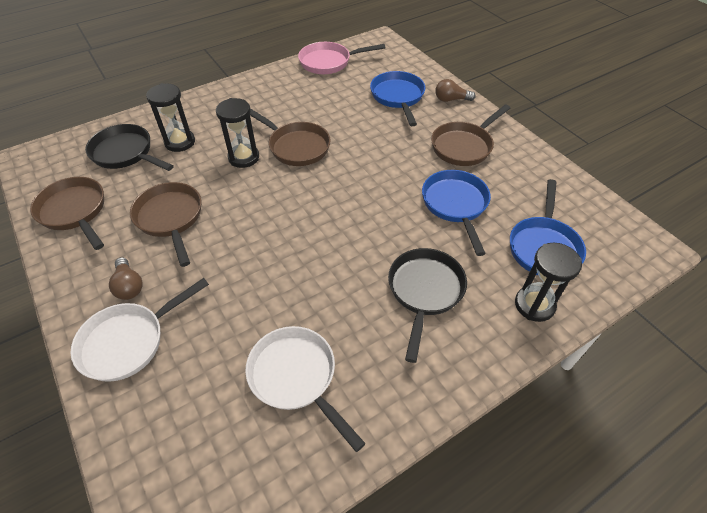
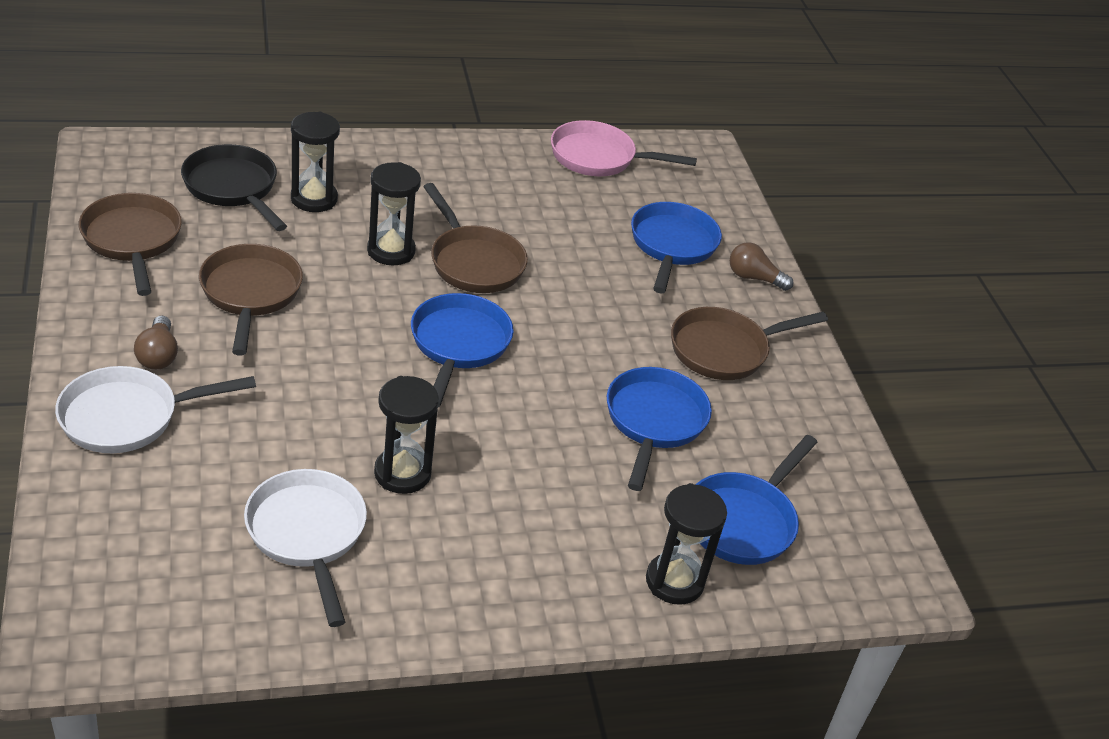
camera: 15 degrees right, 10 degrees down
(317, 201) = (458, 345): none -> blue pan
(332, 303) = (402, 473): none -> black hourglass
(424, 291) = (534, 508): black pan -> none

